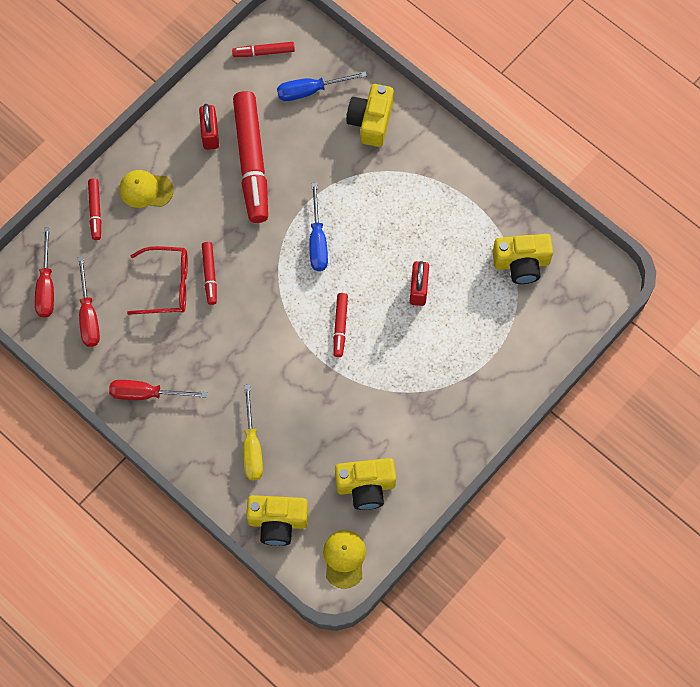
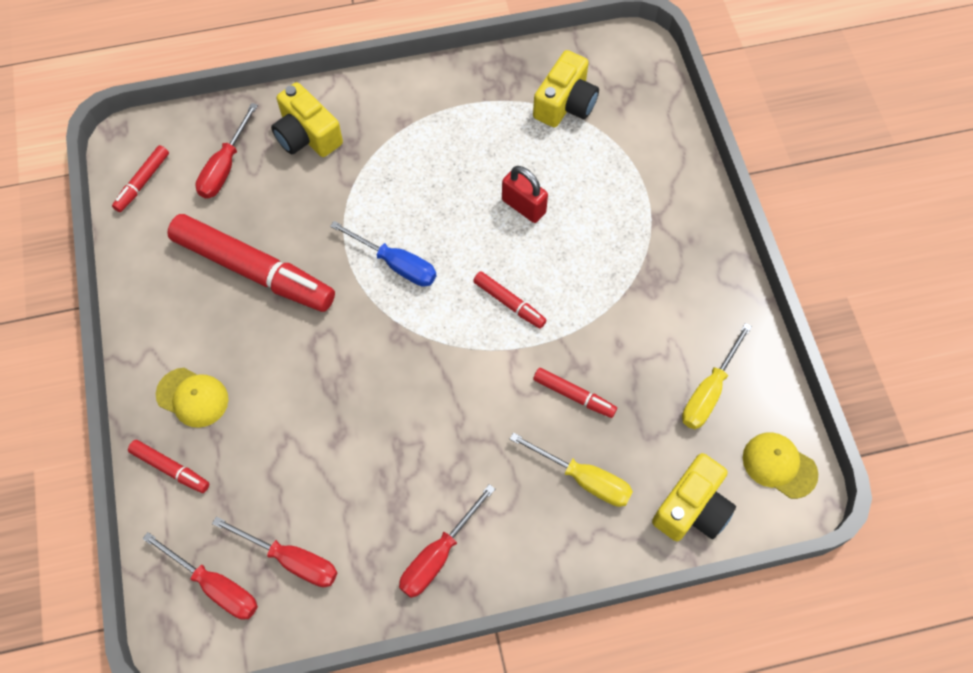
camera: 55 degrees left, 5 degrees down
(146, 190) = (192, 397): yellow cap -> yellow cap turned 105 degrees counterclockwise
(166, 285) = (324, 448): red glasses -> none
(210, 134) = (186, 290): red padlock -> none
(210, 275) = (348, 394): red marker -> red marker (574, 395)
(310, 90) = (225, 167): blue screwdriver -> red screwdriver
(365, 486) = (709, 391): yellow camera -> yellow screwdriver

